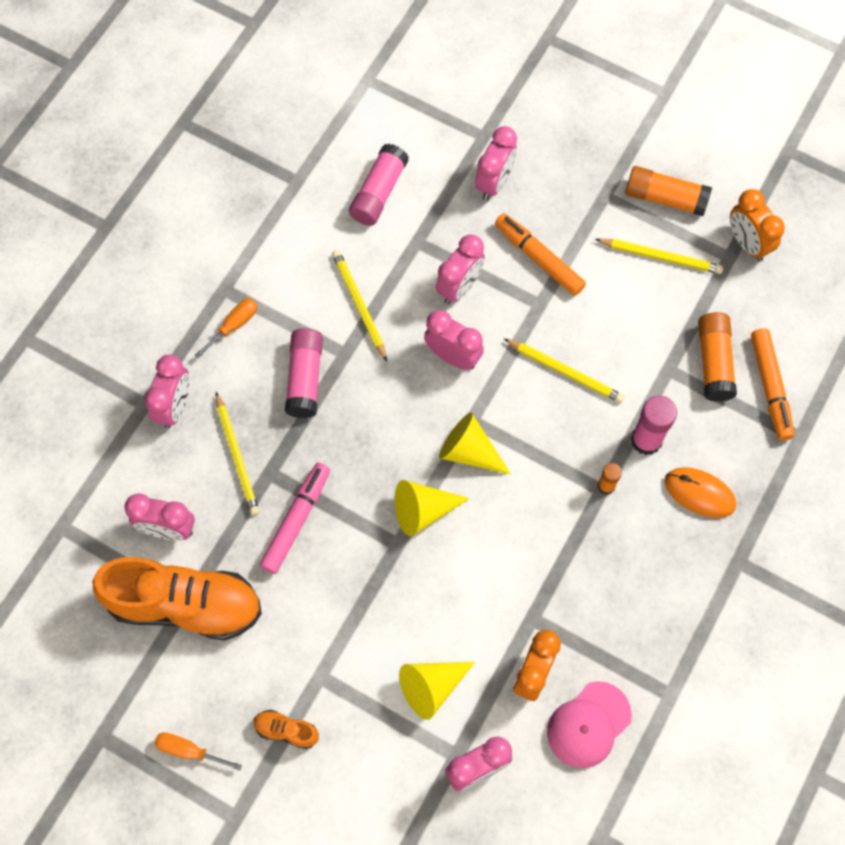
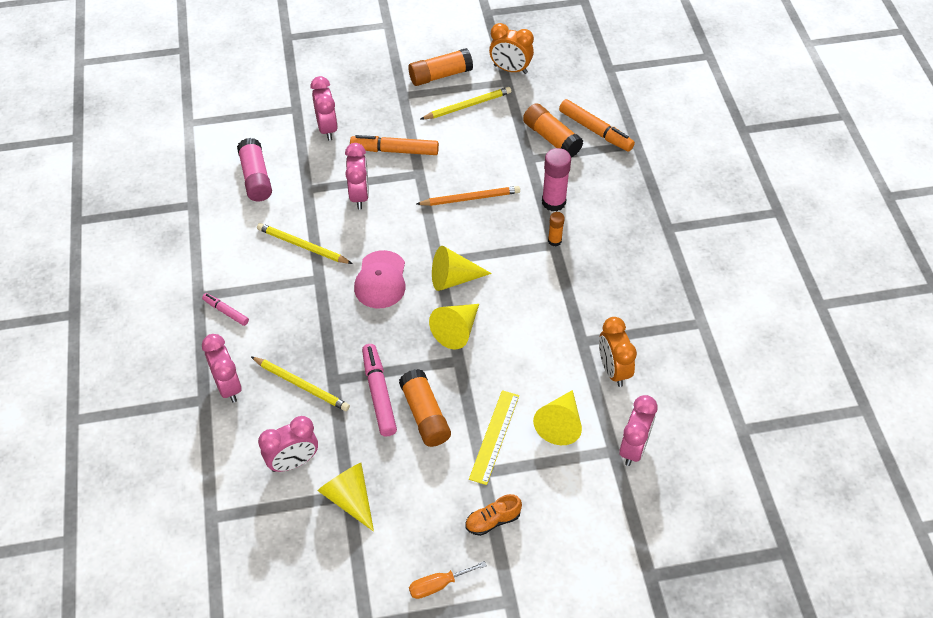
camera: 40 degrees left, 15 degrees down
(185, 605) = (349, 498): orange shoe -> yellow cone
(234, 325) = (226, 312): orange screwdriver -> pink marker
(305, 378) = (305, 309): pink glue stick -> none
(318, 576) = (425, 415): none -> orange glue stick
(361, 649) = (494, 436): none -> yellow ruler
(453, 356) = (392, 235): pink clock -> none
(565, 372) = (470, 198): yellow pencil -> orange pencil
(588, 725) = (673, 373): pink cap -> pink cap (381, 280)
(699, 493) = (611, 208): orange mouse -> none

